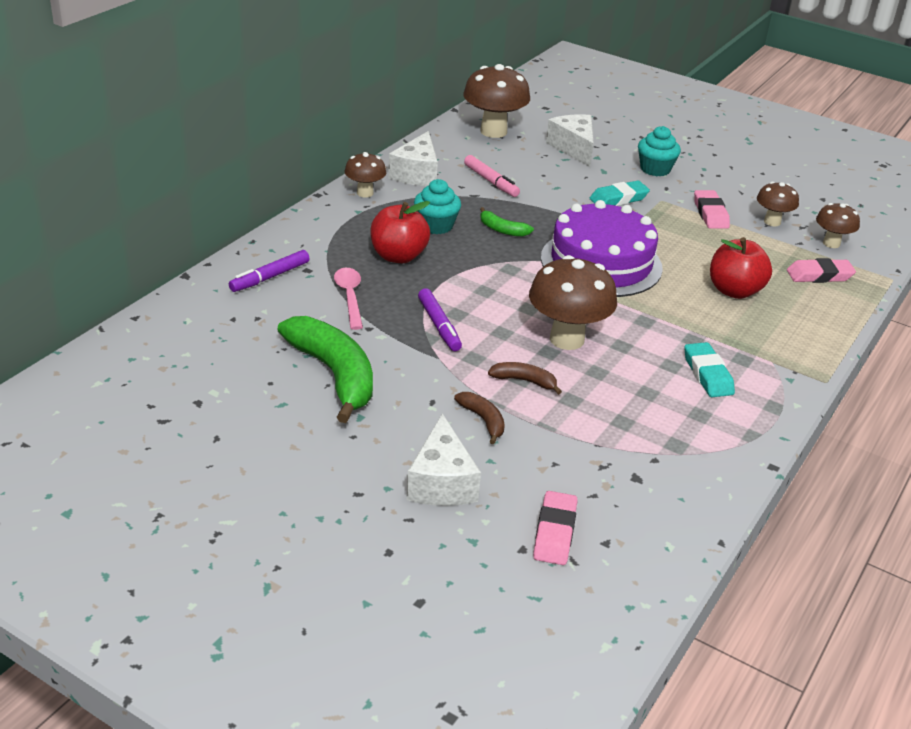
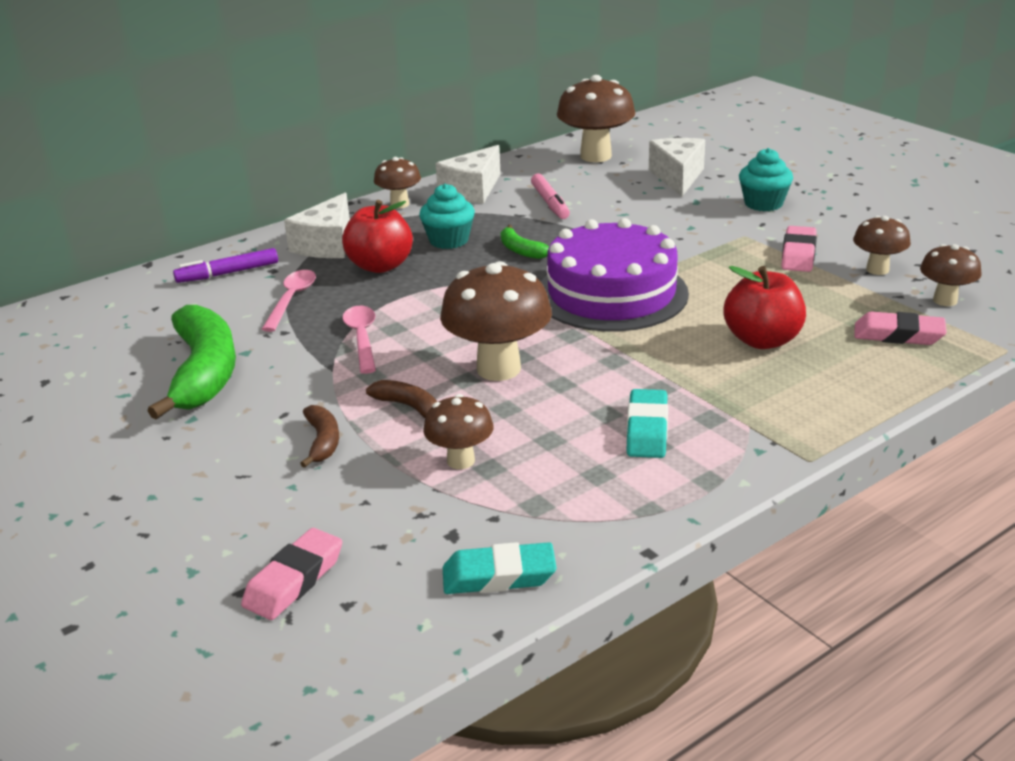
camera: 25 degrees right, 5 degrees down
(439, 326) = (362, 338): purple marker -> pink spoon
(441, 482) = (215, 500): white cheese -> white cheese (327, 244)
(598, 419) = (461, 461): none -> brown mushroom
(618, 199) = (690, 230): turquoise eraser -> turquoise eraser (499, 576)

